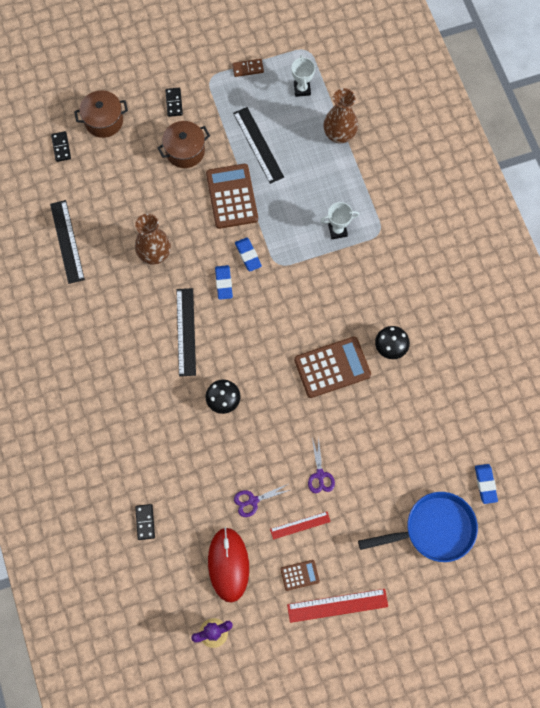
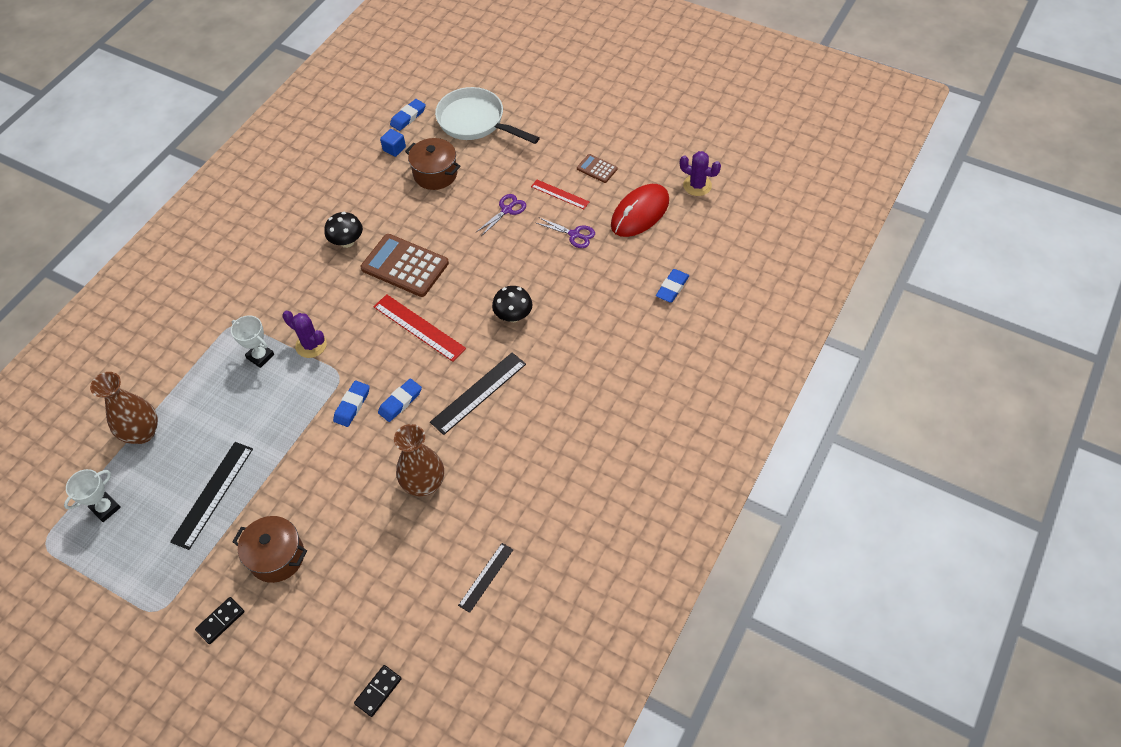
camera: 130 degrees left, 15 degrees down
(67, 241) = (486, 577): black ruler -> black ruler, size x0.62
(104, 121) = (304, 676): brown pot -> brown pot (435, 174)
(145, 522) = (672, 288): black domino -> blue eraser
(232, 196) = (297, 469): brown calculator -> none
(248, 69) = (114, 582): brown domino -> none
(318, 264) = (311, 345): none -> purple cactus
(337, 605) = (593, 135): red ruler -> red ruler (419, 327)
(434, 529) = (475, 122): blue pan -> white pan
(458, 447) = (394, 149): none -> blue cube

